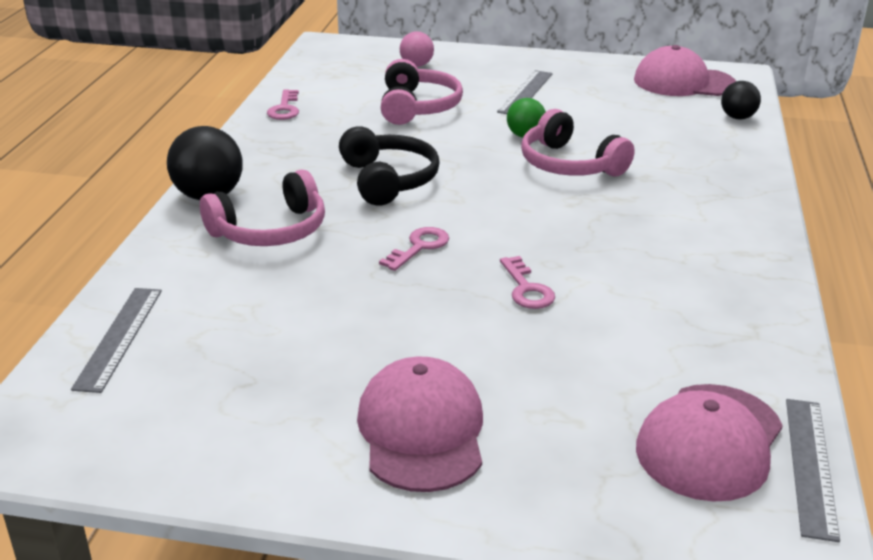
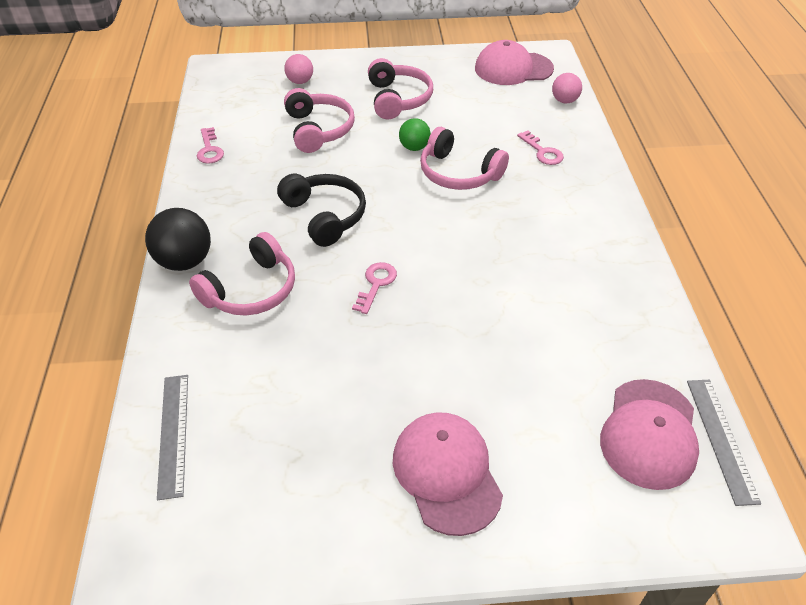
camera: 15 degrees left, 15 degrees up
(525, 92) = (398, 99): grey ruler -> pink headphones
(526, 289) = (472, 311): pink key -> pink key (542, 152)
(737, 117) = (564, 101): black ball -> pink ball

